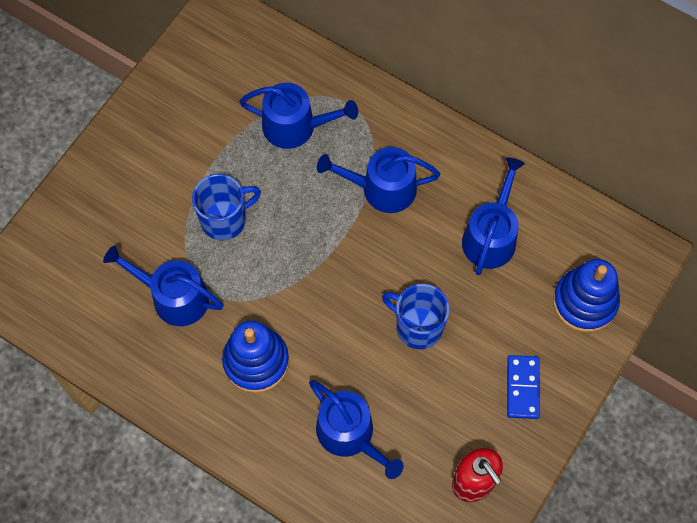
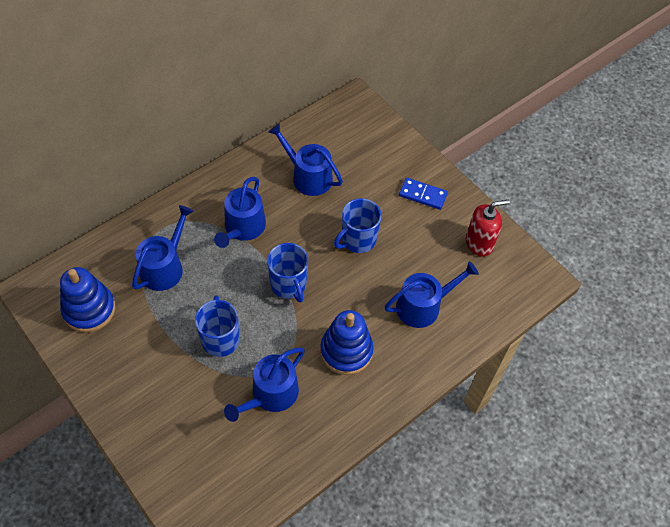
camera: 75 degrees left, 10 degrees down
(322, 267) = (289, 285): none -> blue mug
(584, 302) = (376, 143): blue stacking toy -> blue stacking toy (89, 309)

